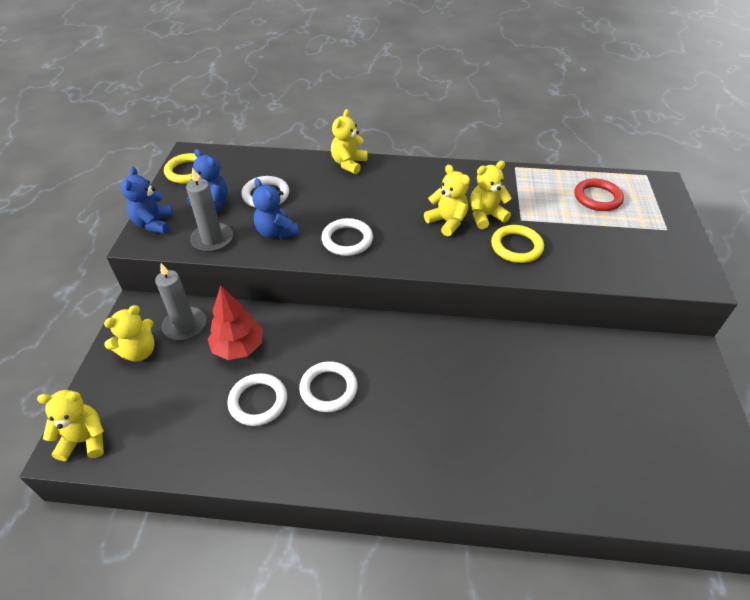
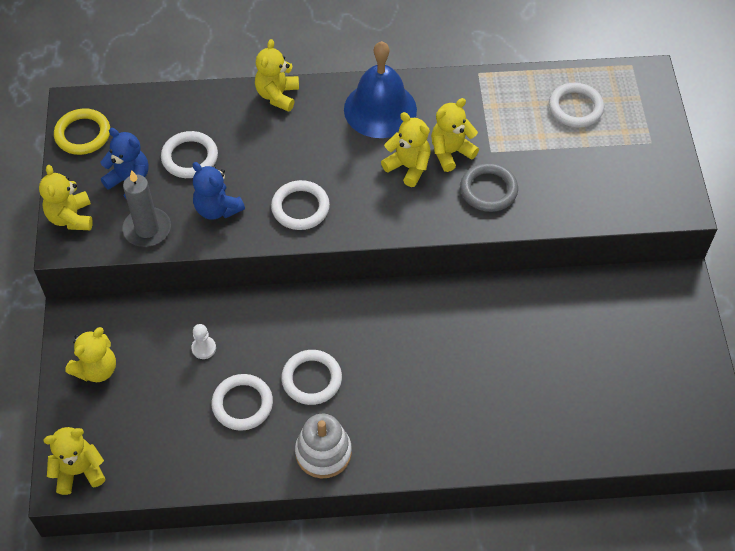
camera: 10 degrees left, 10 degrees up
(154, 224) = (71, 217): blue teddy bear -> yellow teddy bear
(185, 325) = (136, 331): grey candle -> none
(238, 347) = (204, 348): red tree -> white pawn
(323, 460) = (323, 452): none -> white stacking toy
(430, 181) = (380, 109): none -> blue bell
(516, 246) = (488, 190): yellow ring -> grey ring
(597, 198) = (575, 108): red ring -> white ring

